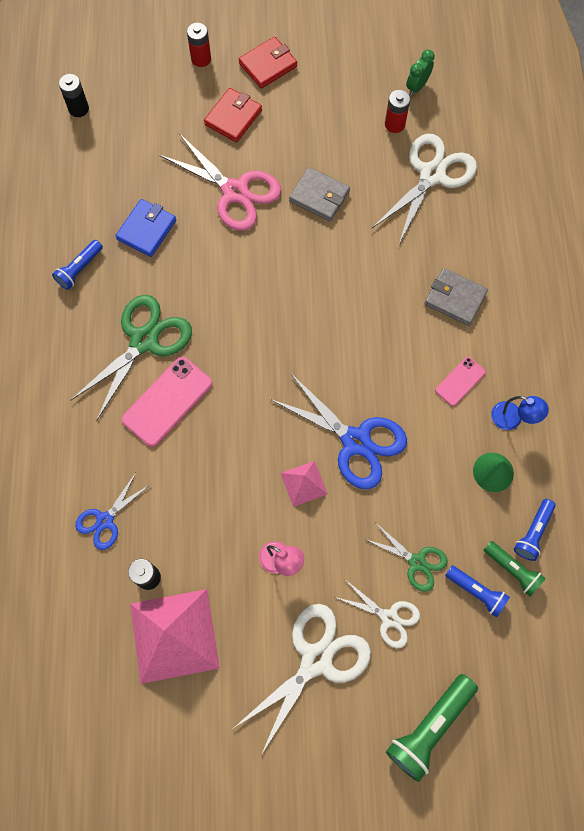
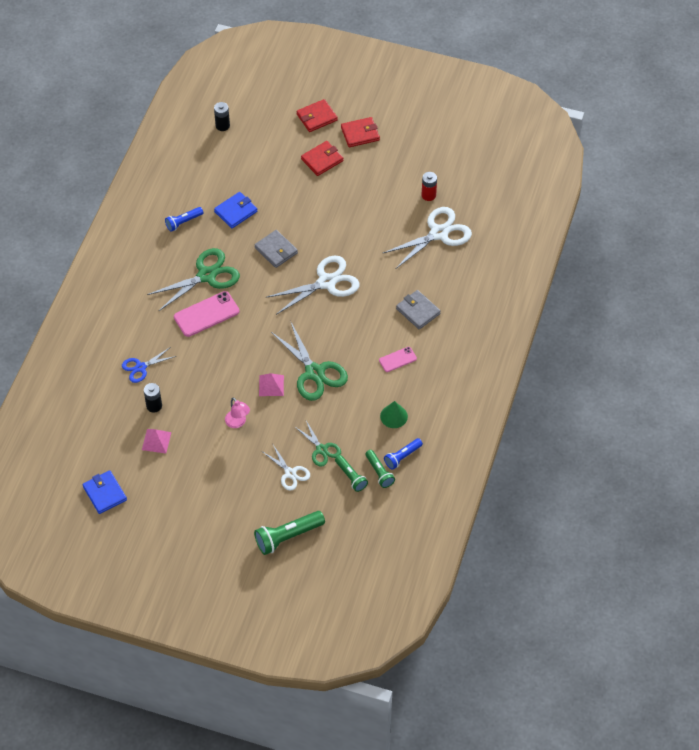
camera: 20 degrees right, 15 degrees down
(130, 756) = (105, 493): none -> blue wallet
(174, 635) = (156, 441): pink pyramid -> pink pyramid, size x0.49
(201, 59) = (316, 117): red battery -> red wallet
(235, 192) = (303, 206): pink scissors -> none
(317, 659) = (236, 480): white scissors -> white scissors (327, 282)
(319, 196) = (357, 224): grey wallet -> grey wallet (276, 250)
(356, 442) = (314, 373): blue scissors -> green scissors
(417, 86) = (455, 176): green clock -> none
(476, 591) = (351, 477): blue flashlight -> green flashlight
(512, 419) = (421, 391): blue lamp -> none

